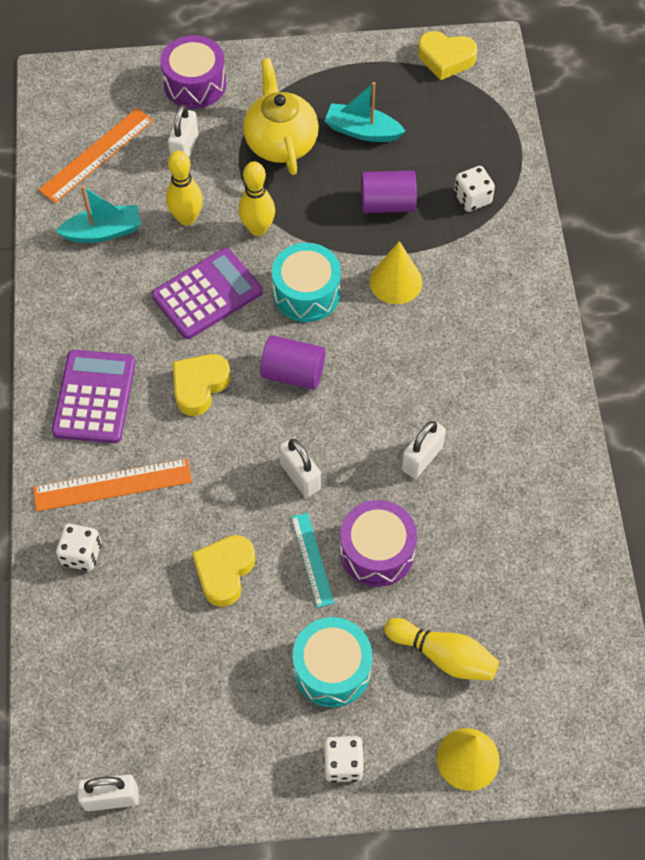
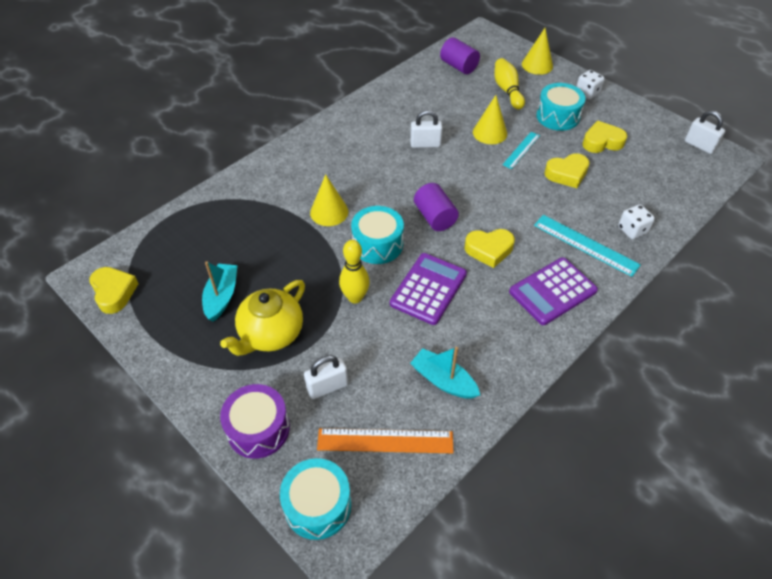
camera: 130 degrees left, 10 degrees down
(94, 83) = (317, 505): none -> turquoise drum
(112, 485) = (585, 245): orange ruler -> turquoise ruler
(187, 218) = (384, 341): yellow bowling pin -> none
(207, 294) = (428, 289): purple calculator -> purple calculator turned 105 degrees clockwise
(235, 674) = (602, 142): none -> yellow heart
(300, 476) = (487, 178): white padlock -> none
(362, 131) = (222, 296): turquoise boat -> turquoise boat turned 150 degrees counterclockwise
(377, 551) = (490, 133): purple drum -> yellow cone
(387, 204) = (274, 248): purple cylinder -> purple cylinder (458, 66)
(472, 198) = (234, 214): white dice -> none

